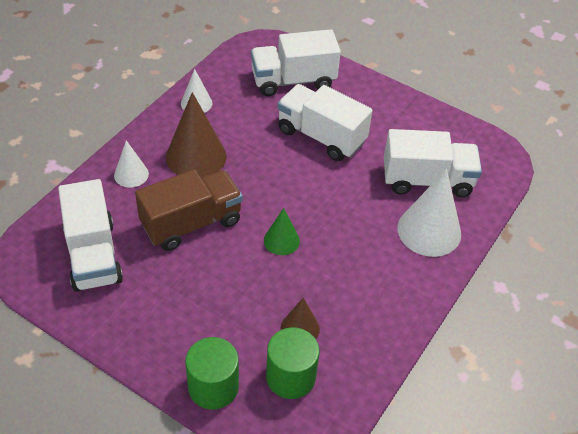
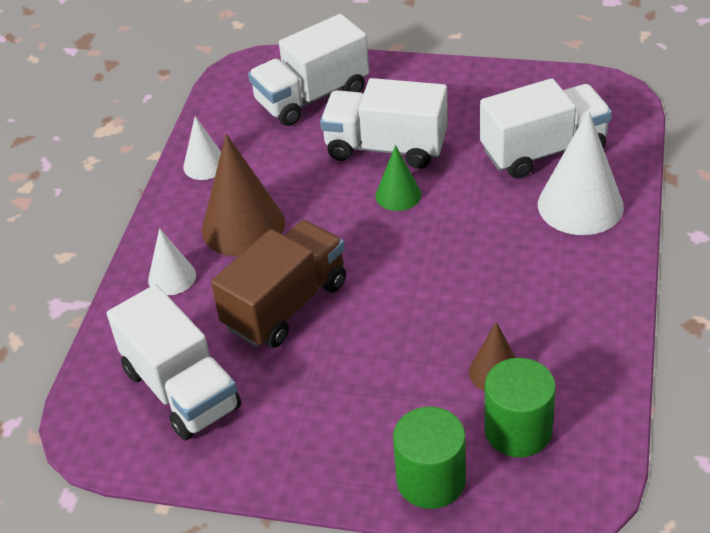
camera: 15 degrees left, 5 degrees down
(281, 240) = (411, 282): green cone -> green cone (398, 195)

